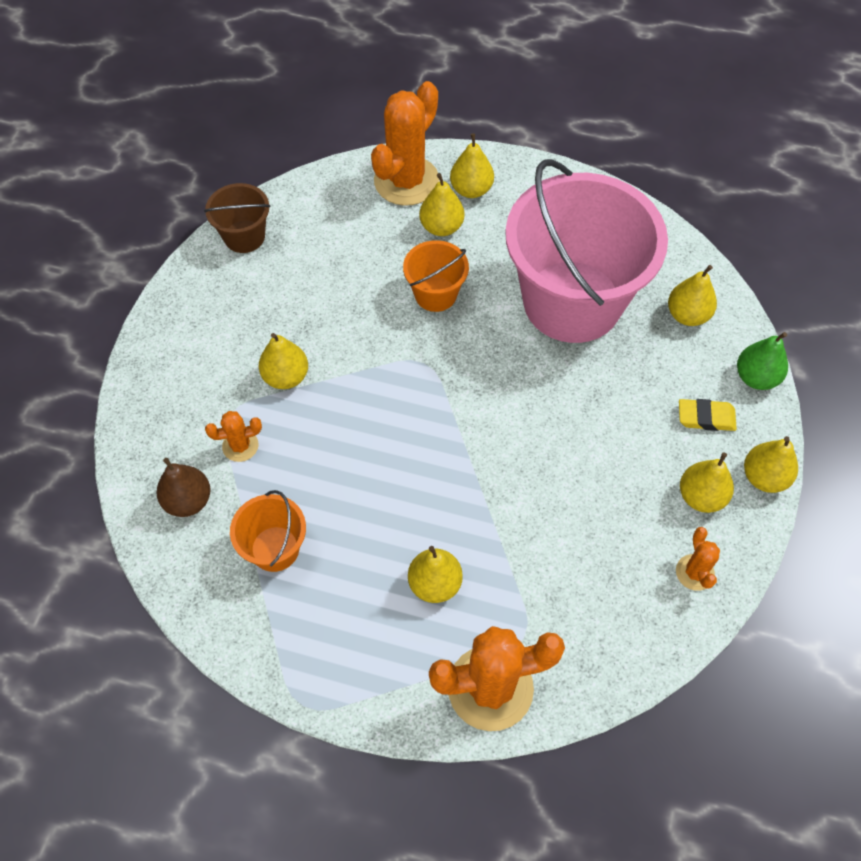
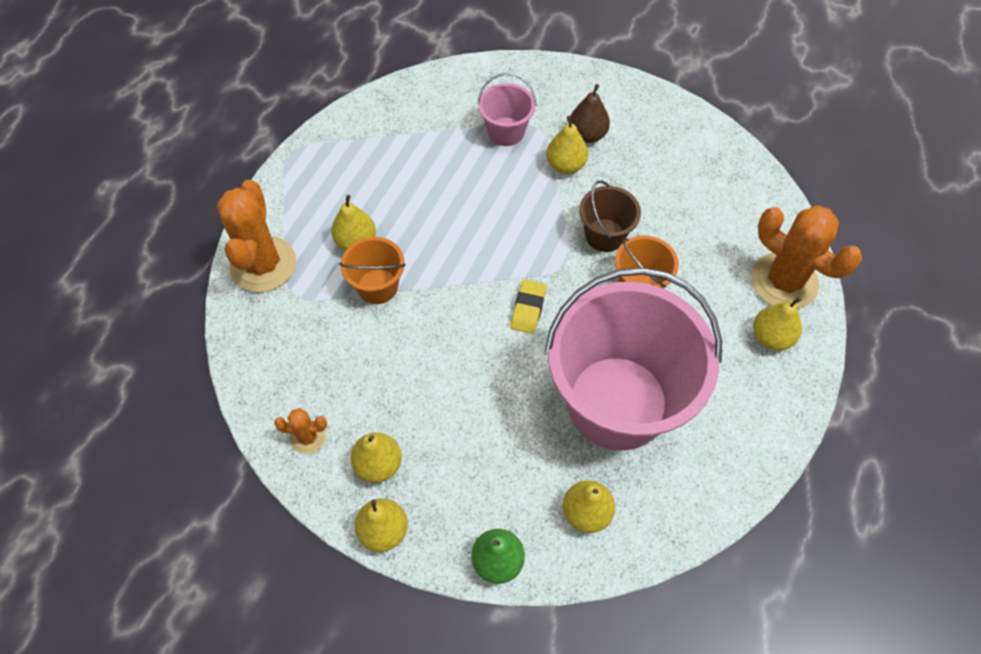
camera: 100 degrees right, 0 degrees up
(188, 500) = (466, 98): brown pear -> brown pear (587, 135)
(240, 446) = (506, 131): orange cactus -> pink bucket
(244, 236) = (719, 148): brown bucket -> brown bucket (604, 235)
(275, 548) = (413, 146): orange bucket -> orange bucket (377, 286)
(441, 227) = (722, 303): yellow pear -> none
(706, 417) = (460, 494): yellow eraser -> yellow eraser (528, 309)

